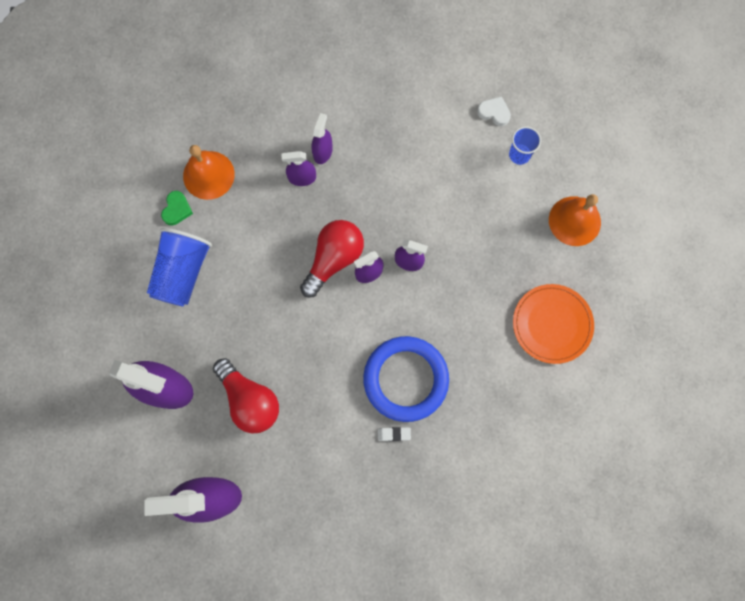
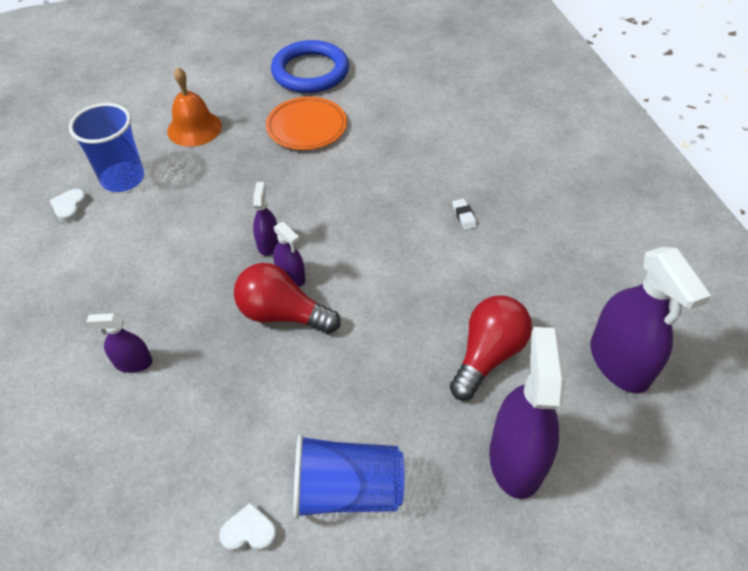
camera: 105 degrees left, 25 degrees down
(177, 209) = (249, 532): green heart -> white heart
(208, 175) = (184, 502): orange bell -> none
(302, 178) = (175, 377): purple spray bottle -> none
(405, 379) = (402, 219): blue ring -> blue ring (310, 71)
(519, 155) = (123, 179): blue cup -> blue cup, size x1.77

